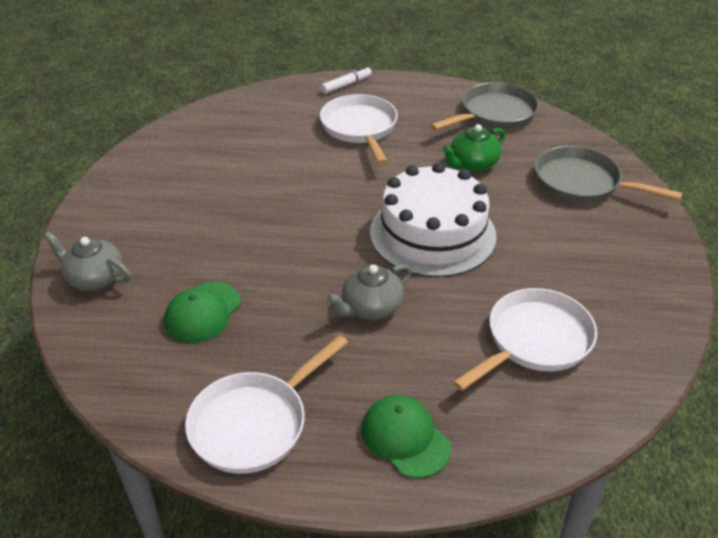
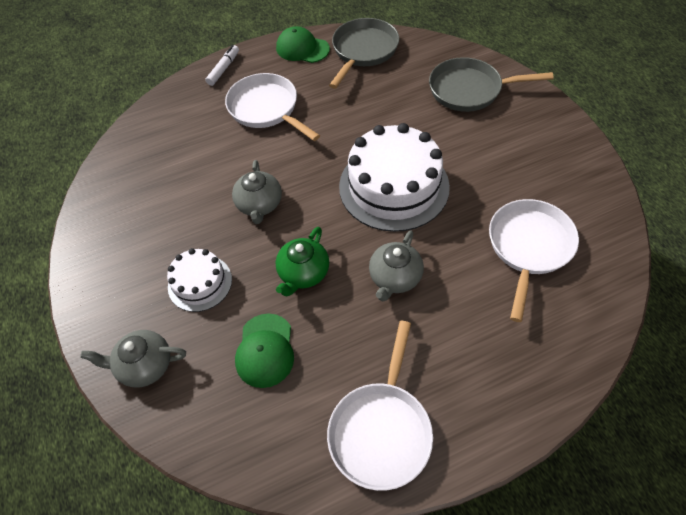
camera: 25 degrees left, 15 degrees up
(190, 238) = (200, 283): none -> white cake
(291, 200) = (259, 205): none -> grey teapot
(405, 438) = (498, 379): green cap -> green cap (302, 48)
(472, 164) = (379, 107): green teapot -> green teapot (303, 273)

